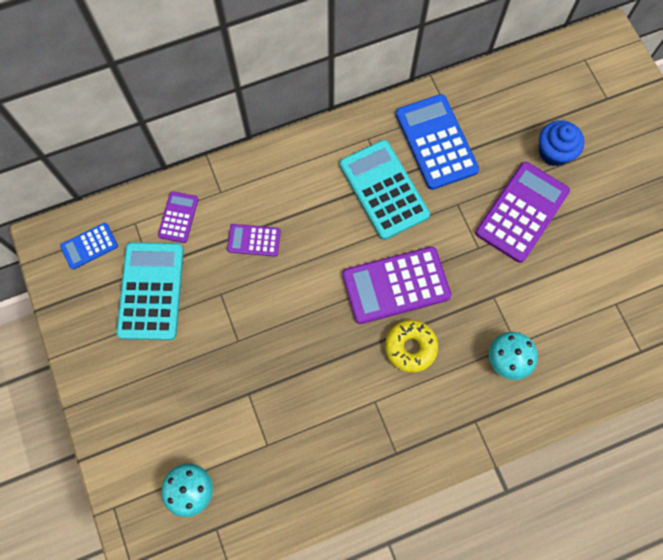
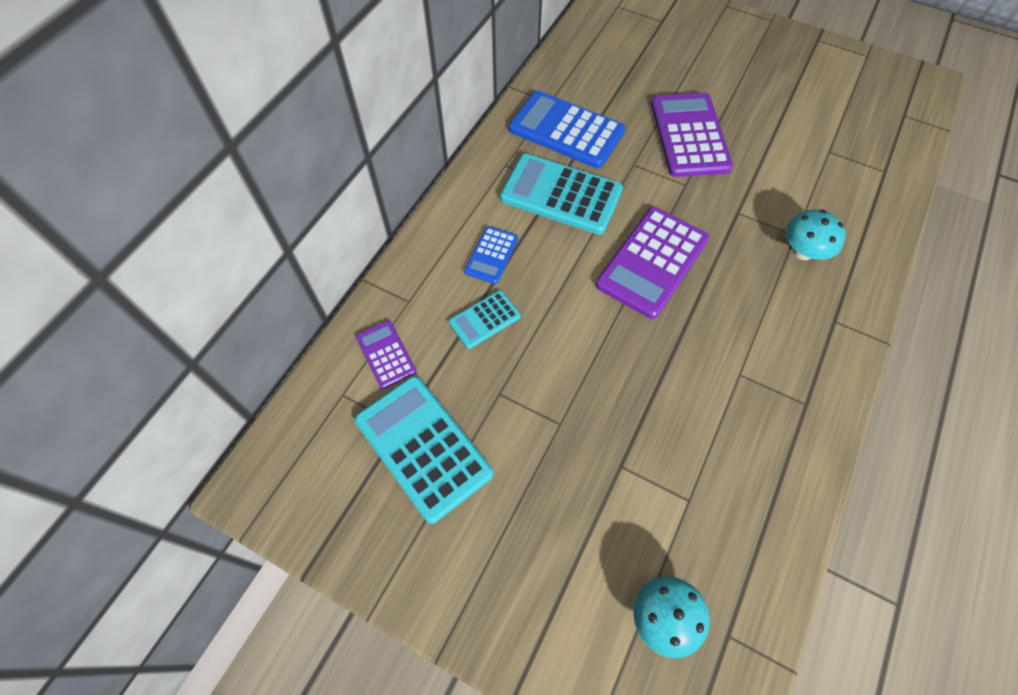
camera: 40 degrees left, 10 degrees down
(89, 246) = (310, 455): blue calculator -> blue calculator (491, 255)
(254, 240) = (484, 320): purple calculator -> turquoise calculator
(410, 347) = (719, 303): yellow donut -> none
(554, 152) = (665, 79): blue cupcake -> none

